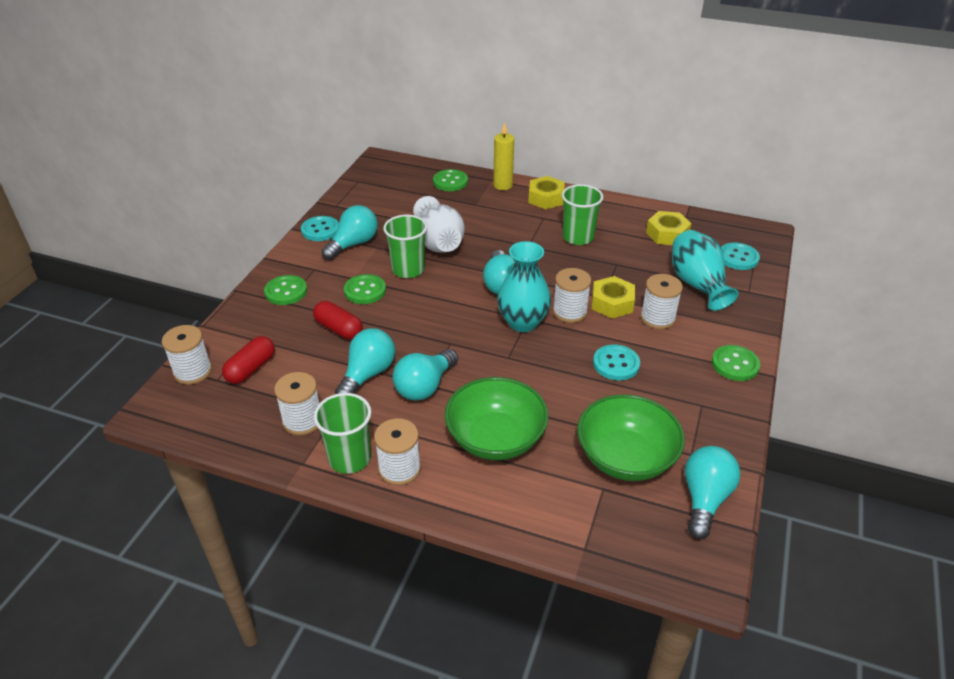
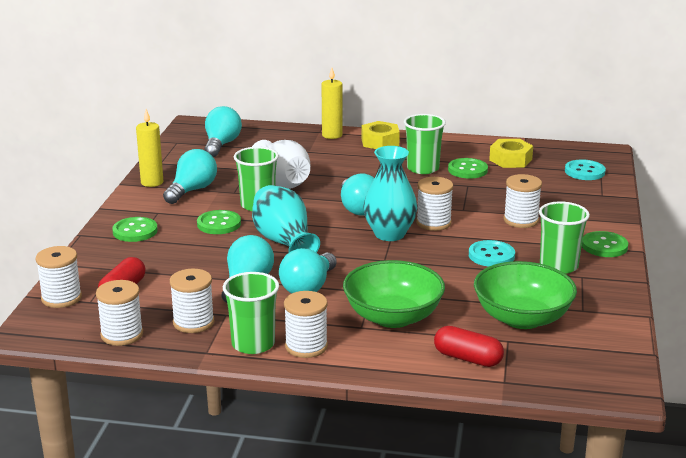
camera: 10 degrees left, 15 degrees down
(231, 428) = (122, 334): none -> white spool
(320, 230) = (152, 182): turquoise button -> yellow candle
(339, 329) = (203, 254): red capsule -> red capsule (467, 358)
(450, 182) = (276, 136): green button -> green button (467, 170)
(612, 303) = (473, 213): yellow nut -> none
(681, 387) = (558, 266): none -> green cup
(697, 284) = (551, 193): turquoise vase -> turquoise vase (284, 242)
(705, 499) = (604, 338): turquoise light bulb -> turquoise light bulb (221, 145)

